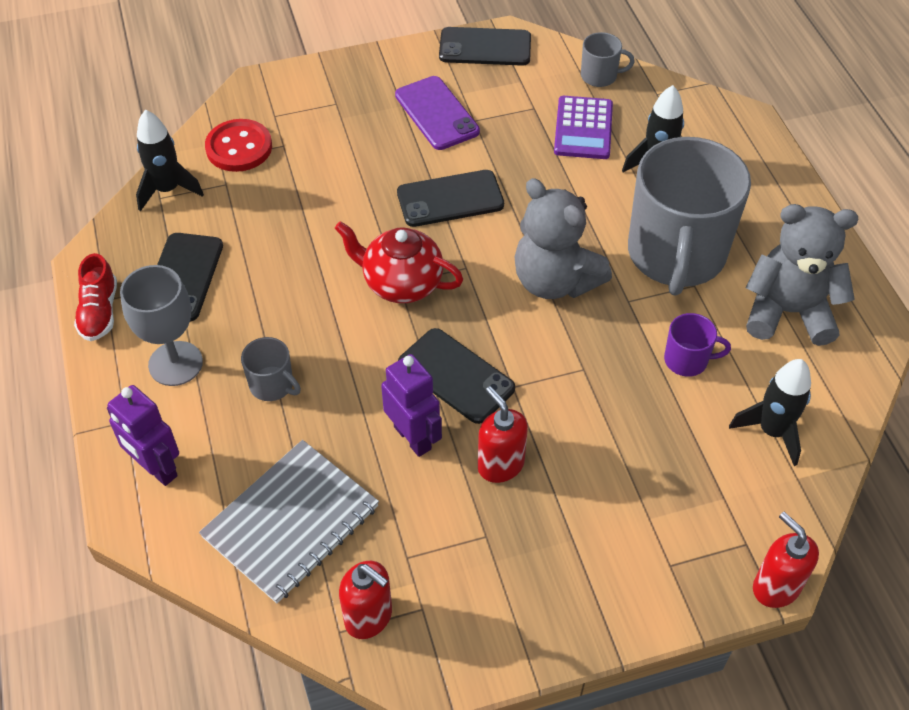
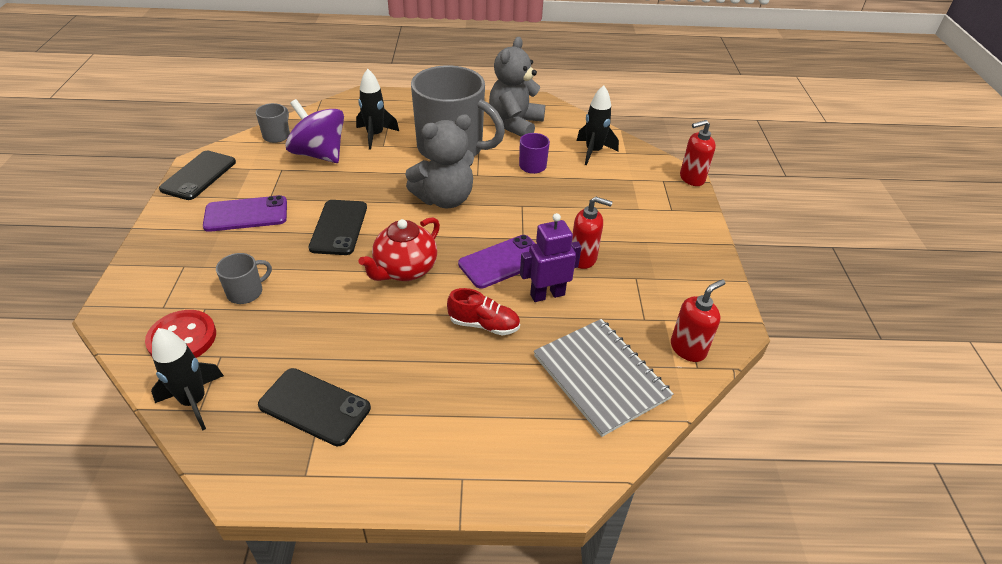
camera: 75 degrees left, 10 degrees down
(99, 312) = (318, 483): red shoe -> red shoe (484, 324)
(156, 468) = (523, 460): purple robot -> none
(175, 363) = (413, 428): grey goblet -> none
(272, 385) = (467, 364): grey mug -> grey mug (246, 292)
(456, 376) = (502, 261): black phone -> purple phone
(500, 465) = (583, 258): red soap dispenser -> red soap dispenser turned 150 degrees counterclockwise
(583, 128) = (319, 154): purple calculator -> purple spinning top

